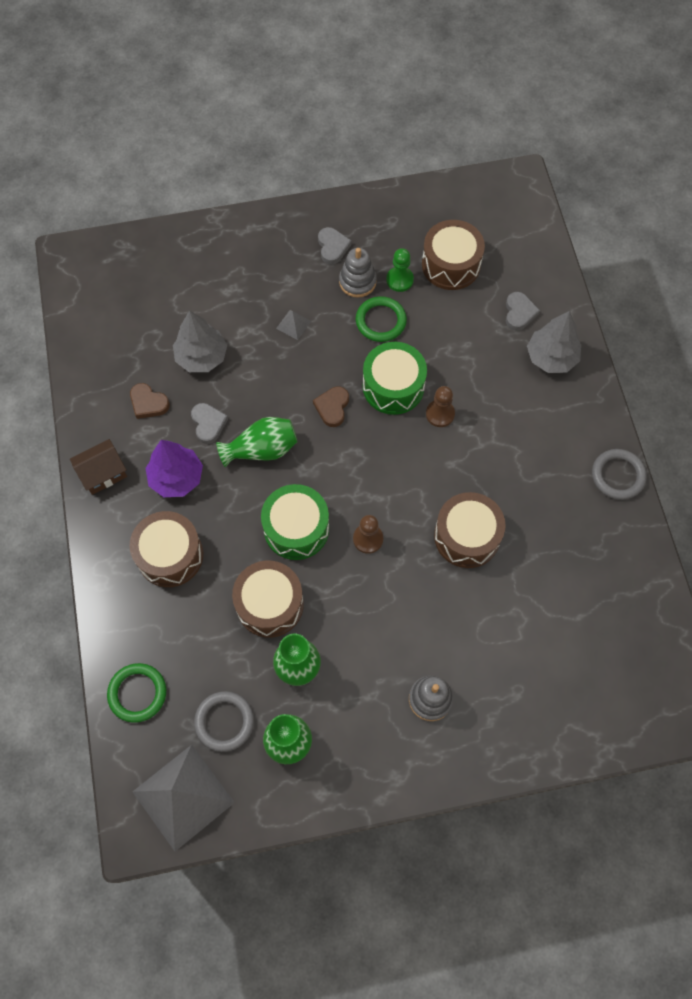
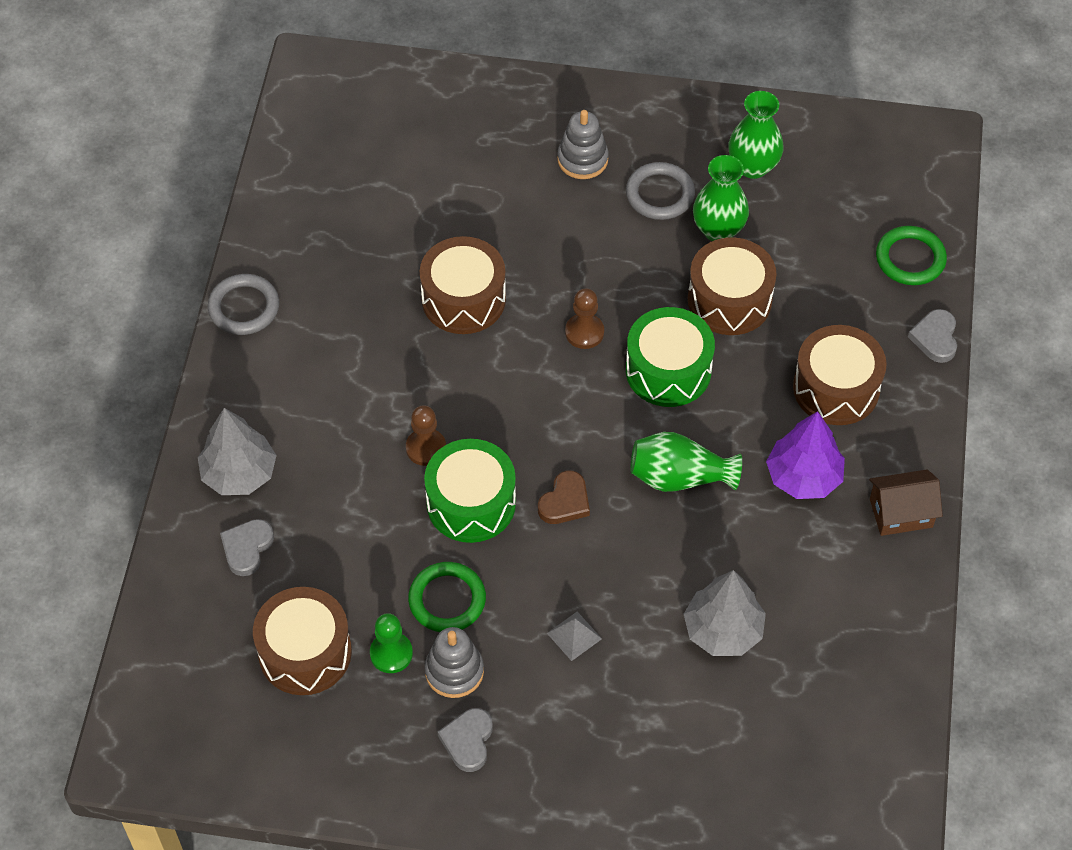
camera: 160 degrees left, 10 degrees down
(148, 403) = (817, 588): brown heart -> none
(183, 797) = (882, 154): grey pyramid -> none
(208, 424) = (741, 533): grey heart -> grey heart (935, 338)
(224, 722) = (818, 205): grey ring -> grey ring (660, 194)

